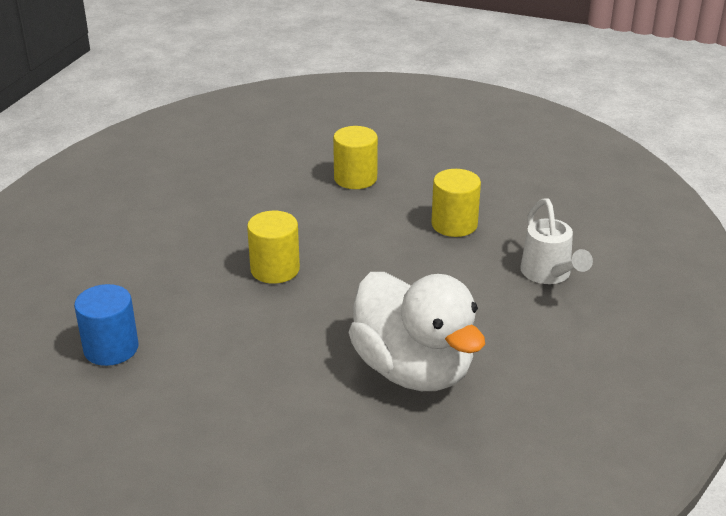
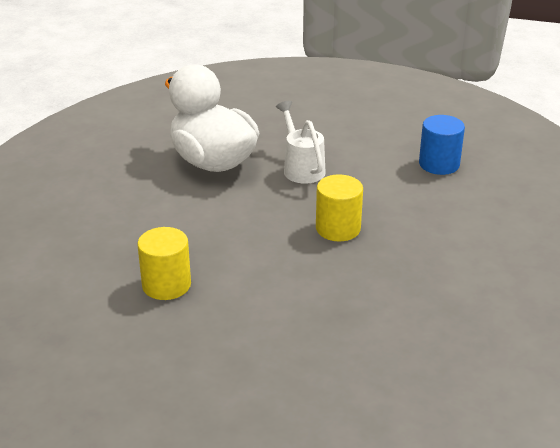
camera: 175 degrees right, 0 degrees up
(355, 178) = (279, 343): yellow cylinder -> none
(549, 275) = (85, 237): white watering can -> white watering can (301, 168)

